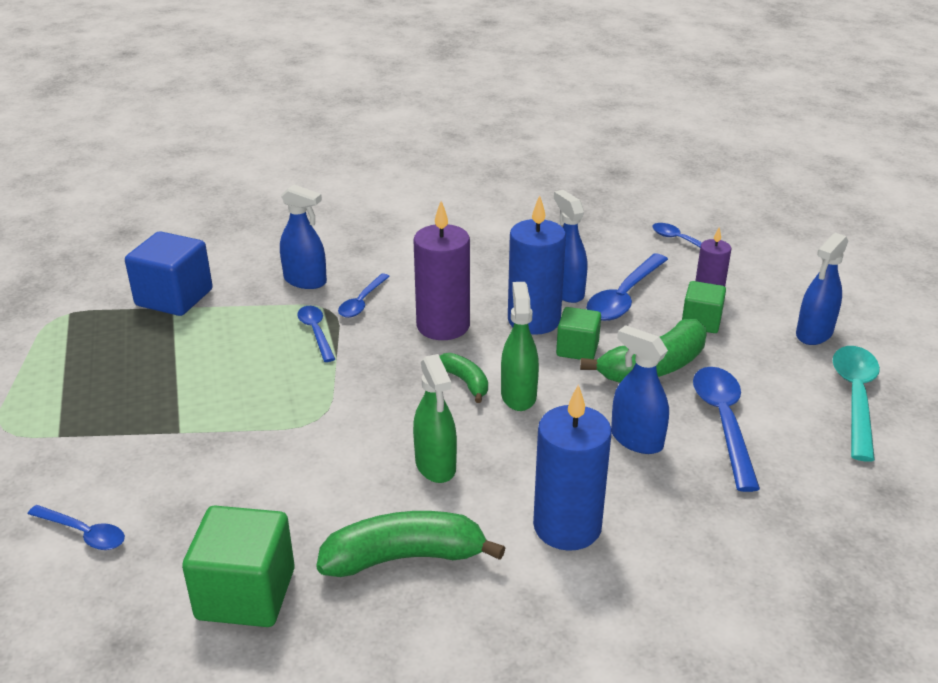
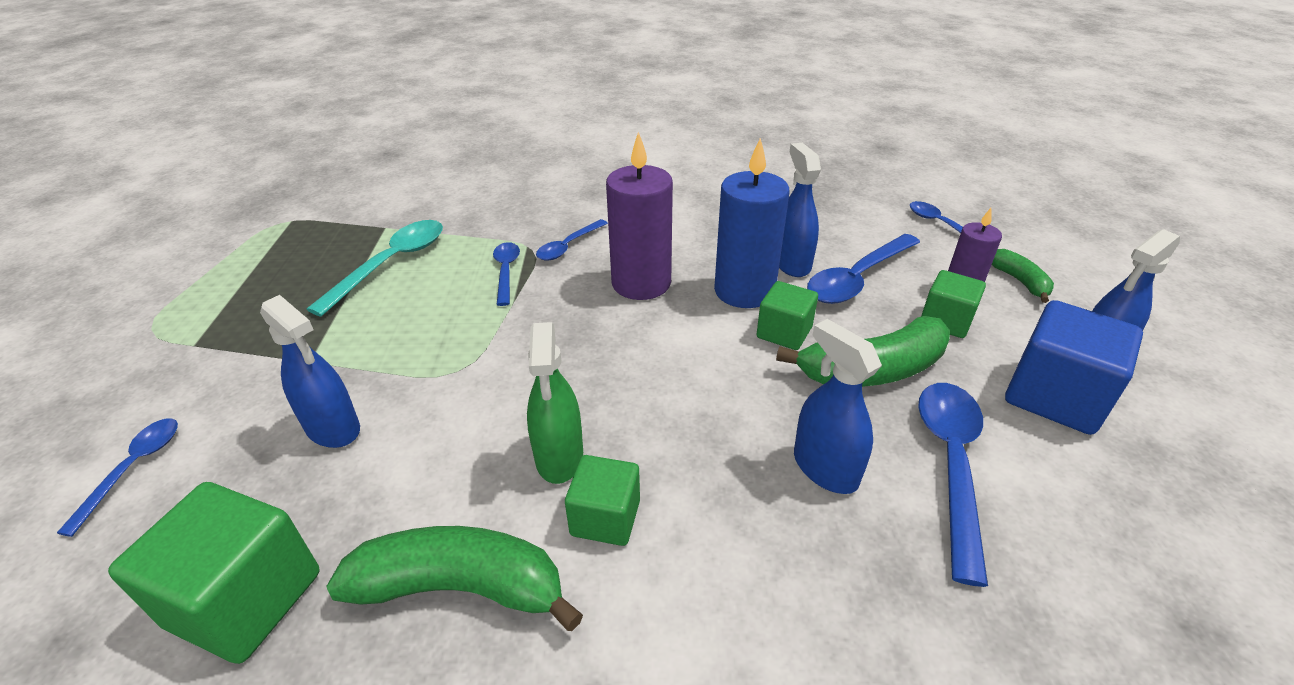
camera: 15 degrees right, 5 degrees up
(83, 533) = (134, 469): blue spoon -> blue spoon turned 120 degrees counterclockwise
(174, 298) = (392, 218): blue cube -> blue cube (1055, 396)
(305, 281) = (523, 217): blue spray bottle -> blue spray bottle (333, 428)
(466, 382) = (639, 353): green banana -> green banana (1019, 281)
(489, 498) = (605, 518): none -> green cube
(518, 395) = (694, 380): green spray bottle -> none
(567, 526) = (691, 587): blue candle -> none
(855, 398) = (1150, 461): turquoise spoon -> turquoise spoon (391, 264)

